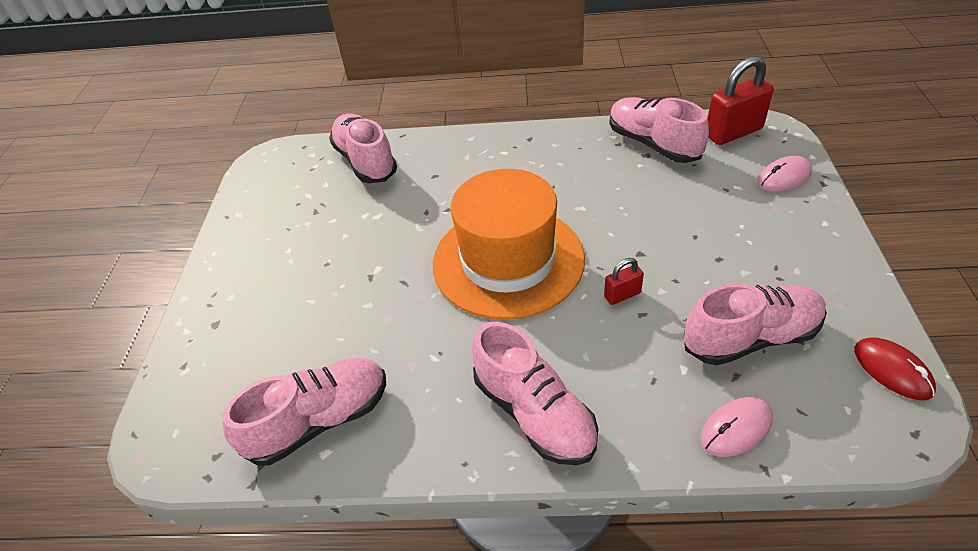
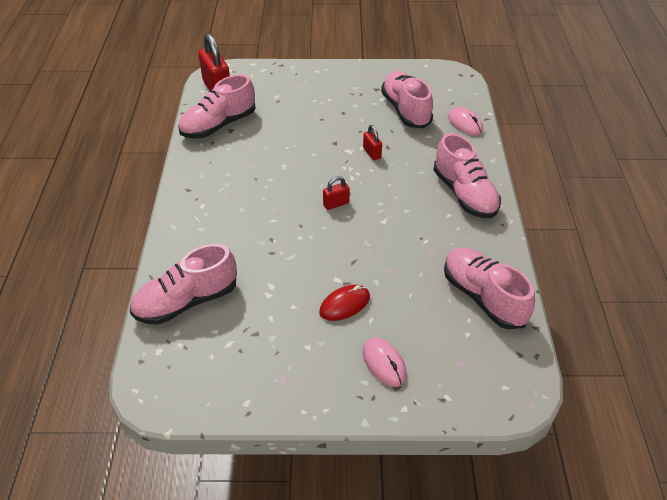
camera: 95 degrees left, 0 degrees up
(508, 261) = (336, 204): orange hat -> red padlock
(534, 413) = (464, 194): pink shoe -> pink shoe turned 105 degrees clockwise
(784, 177) = (272, 77): pink mouse -> pink mouse (384, 363)
(892, 370) = (425, 72): red mouse -> red mouse (344, 304)

